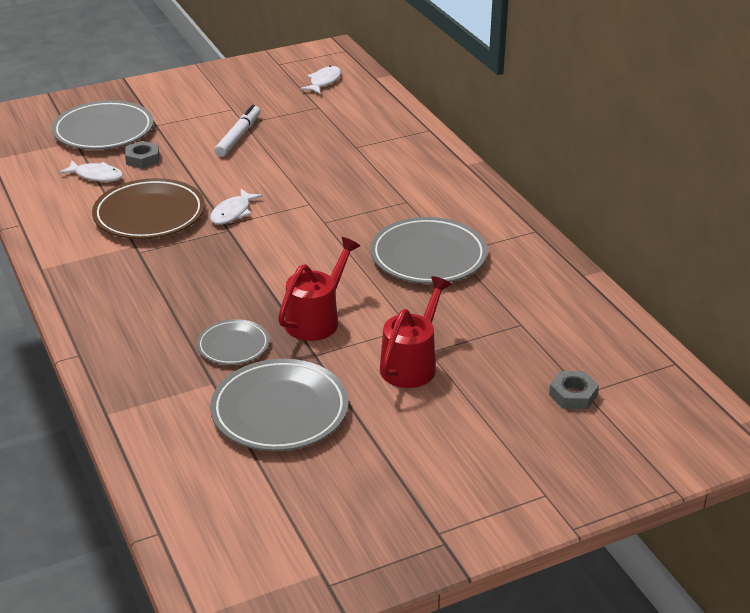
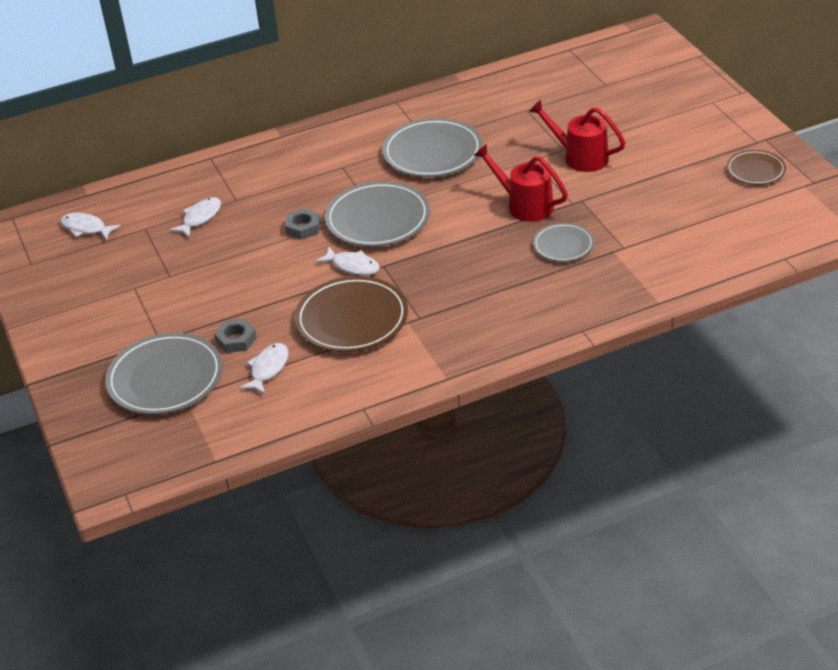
camera: 85 degrees left, 5 degrees up
(238, 136) = (199, 277): white marker -> none
(280, 411) = (643, 215): grey plate -> grey plate (378, 219)
(329, 131) = (200, 218): none -> white fish
(365, 524) = (755, 170): none -> brown plate
(573, 395) = (608, 89): grey nut -> grey nut (303, 228)

